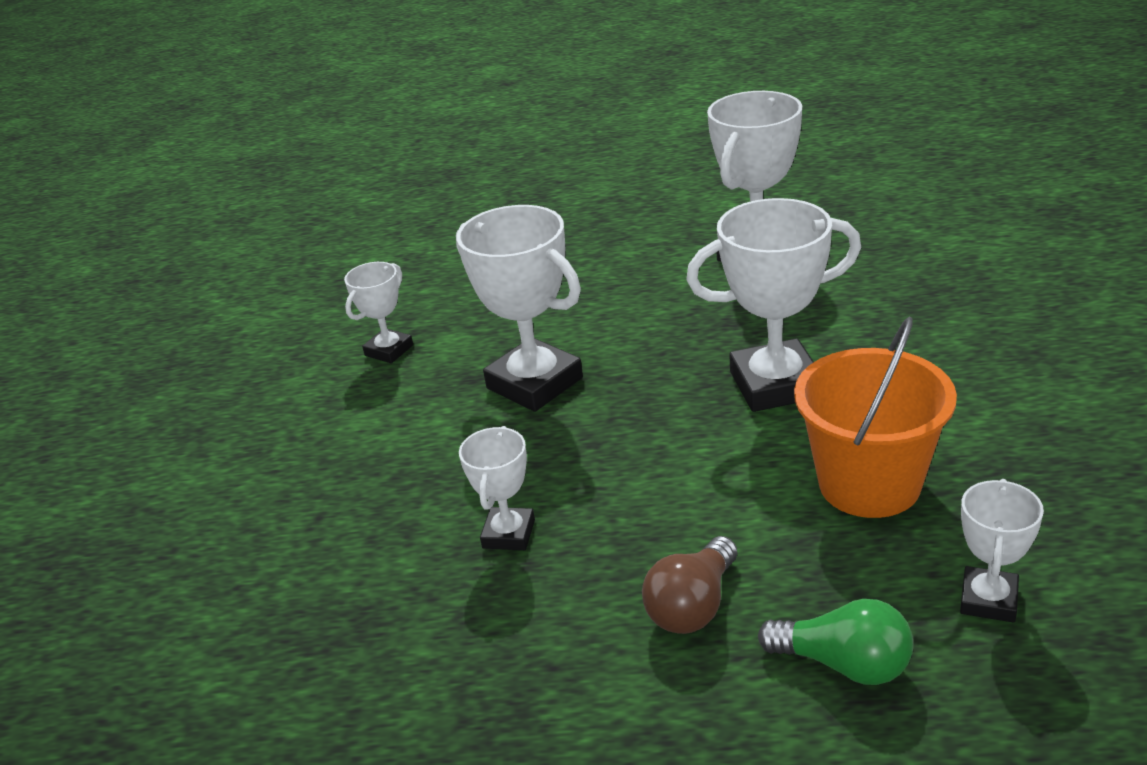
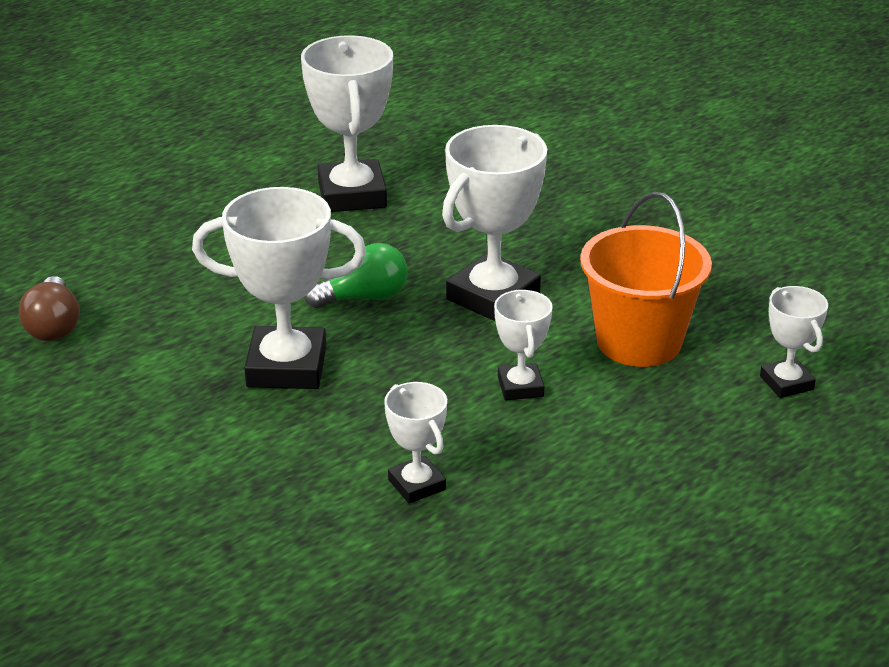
camera: 45 degrees left, 0 degrees up
(389, 350) = (98, 391): white trophy -> white trophy (520, 387)
(693, 606) = (613, 469): brown light bulb -> brown light bulb (53, 326)
(844, 664) = (746, 458): green light bulb -> green light bulb (364, 297)

